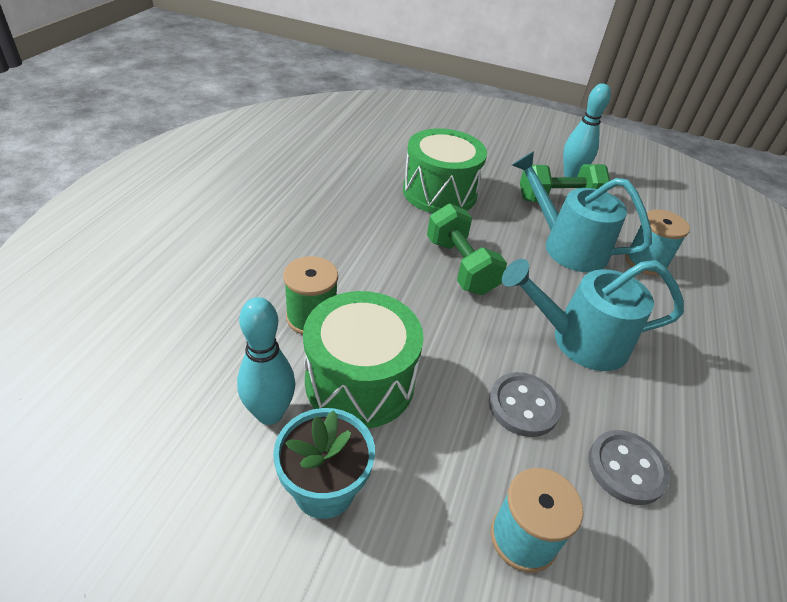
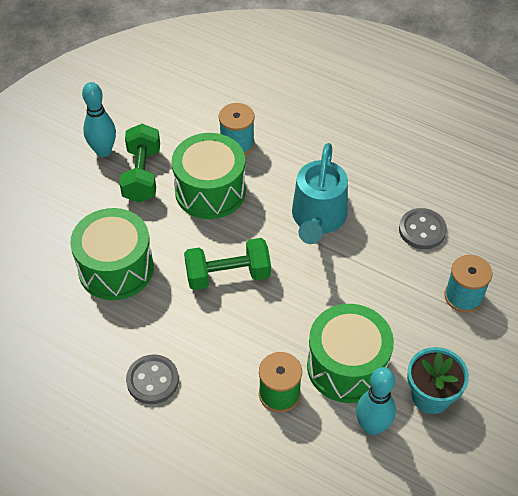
camera: 75 degrees left, 10 degrees up
(523, 406) = (374, 270): grey button -> grey button (152, 380)
(566, 246) = (210, 191): turquoise watering can -> green drum

